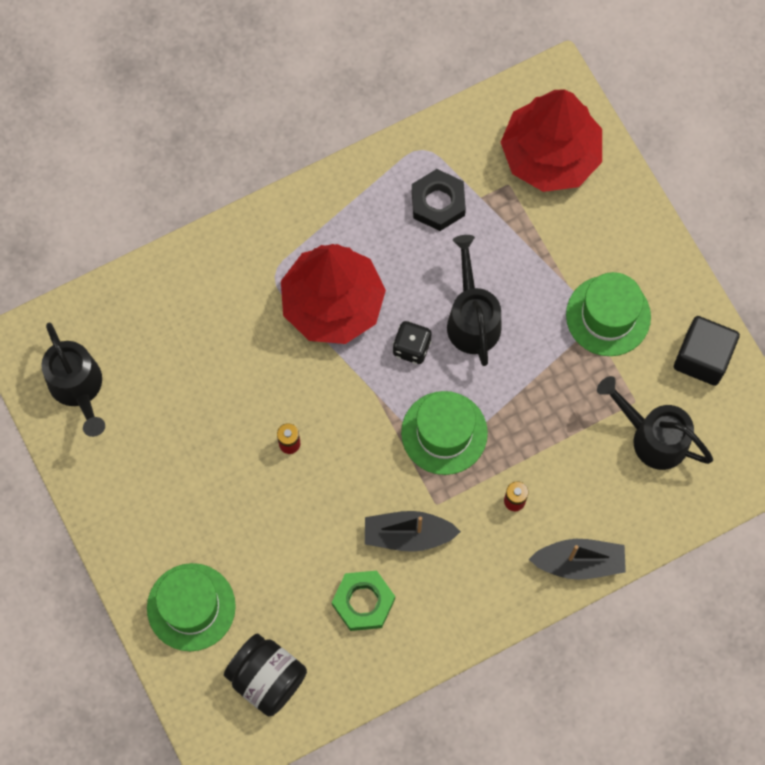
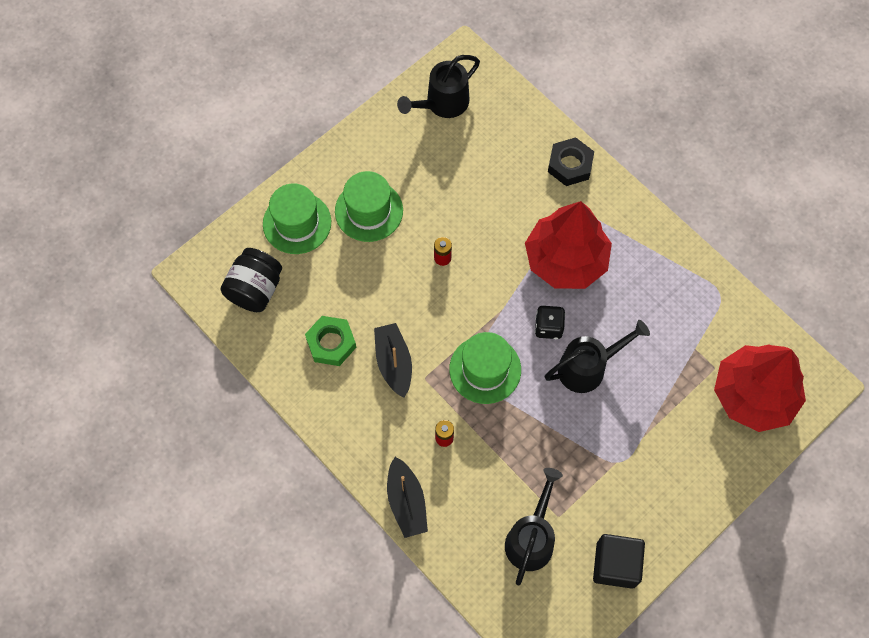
camera: 75 degrees right, 5 degrees down
(438, 203) = (678, 317): black nut -> black nut (570, 165)
(608, 316) = (627, 476): green hat -> green hat (369, 211)

